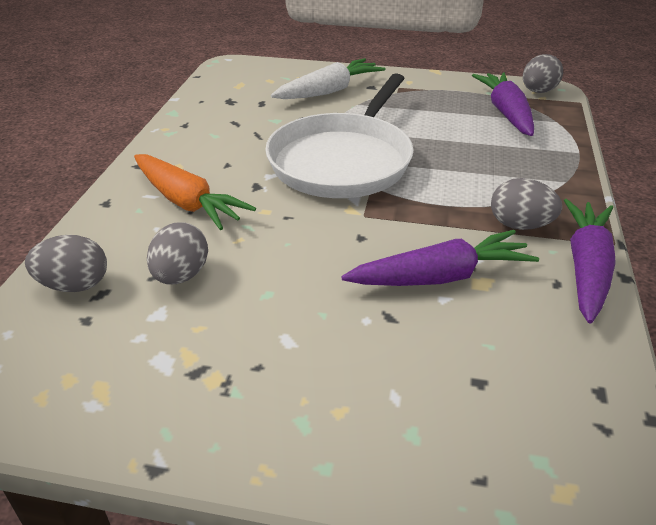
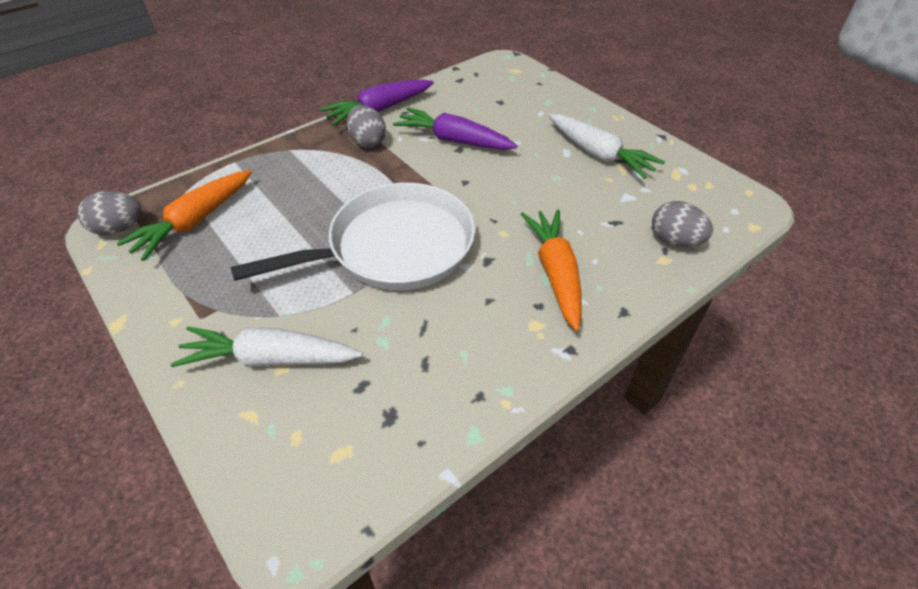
camera: 140 degrees left, 10 degrees up
(181, 276) = (600, 212): grey egg -> none
(238, 360) = (598, 154): none -> white carrot
(506, 113) = (195, 222): purple carrot -> orange carrot

